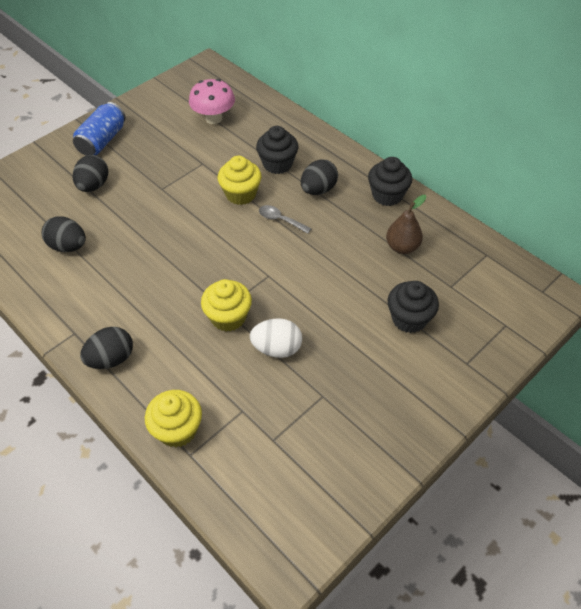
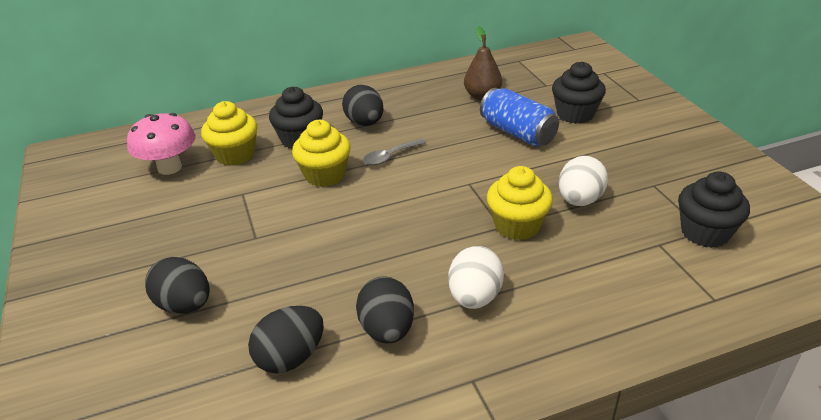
camera: 65 degrees left, 15 degrees down
(102, 140) = (95, 278): blue can -> blue can (517, 133)
(111, 359) = (539, 345): black egg -> black egg (387, 329)
(144, 314) = (474, 297): none -> white egg
(177, 429) = (675, 302): yellow cupcake -> yellow cupcake (235, 155)
(387, 195) = (407, 87): black cupcake -> black cupcake (705, 232)

